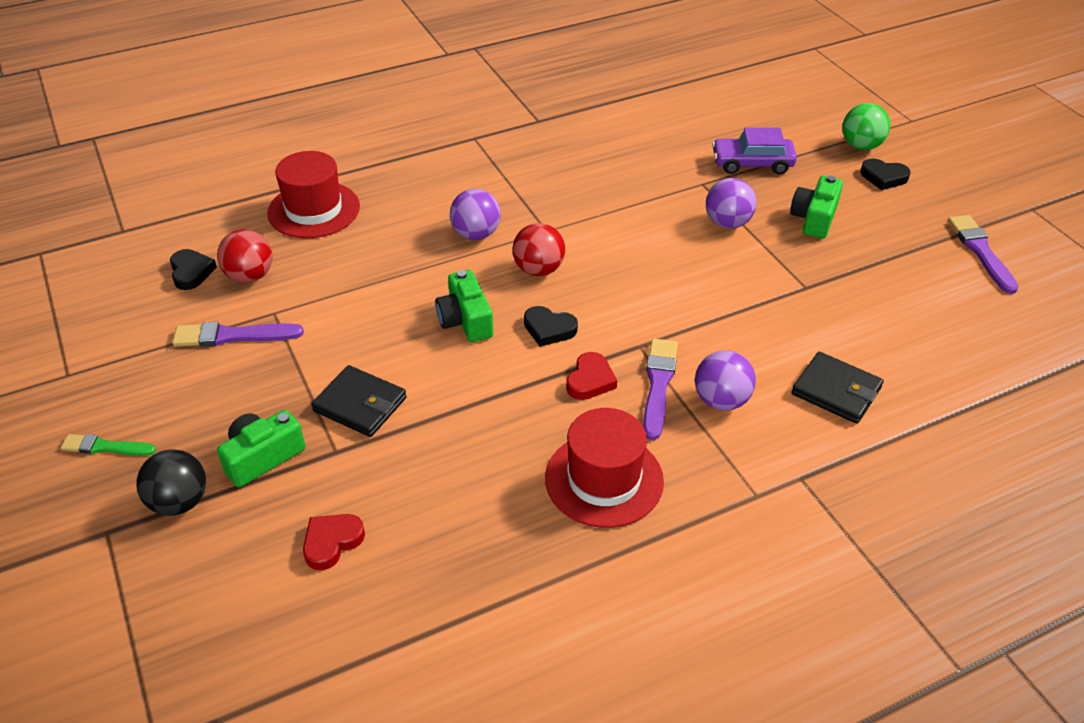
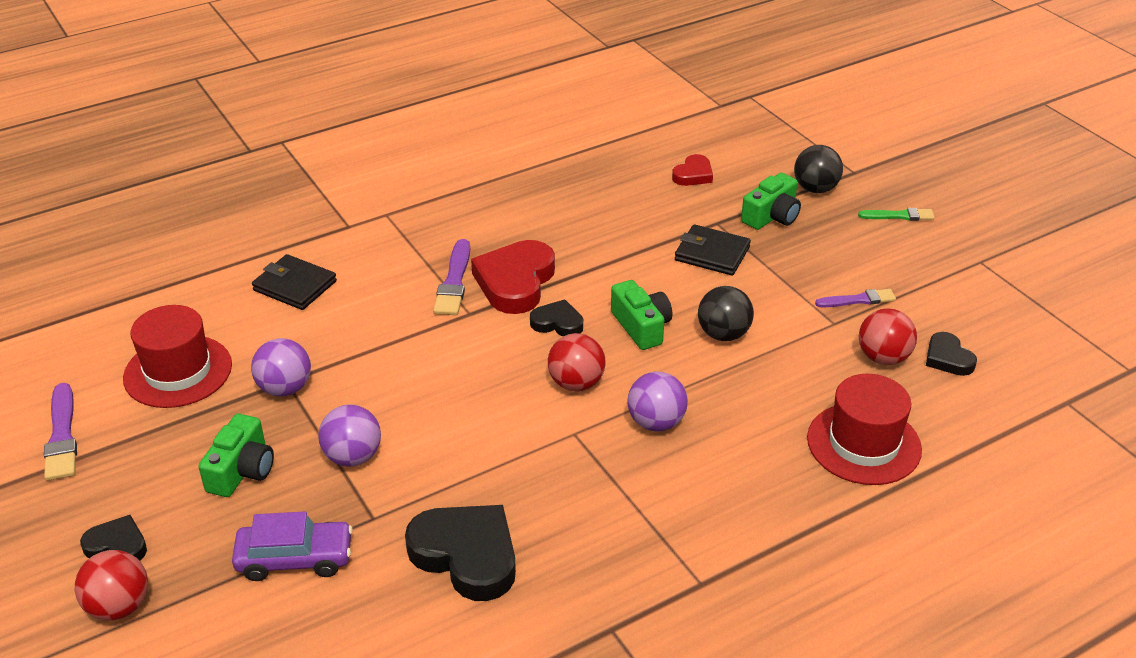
camera: 175 degrees right, 5 degrees down
(233, 336) = (858, 300): purple brush -> purple brush, size x0.67
(387, 307) = (723, 334): none -> black ball
(590, 380) = (515, 282): red heart -> red heart, size x1.85
(604, 479) = (502, 217): red hat -> red hat (178, 371)
(631, 159) = (466, 555): none -> black heart
(721, 400) = (400, 273): purple ball -> purple ball (285, 388)
(861, 146) = (119, 606): green ball -> red ball

